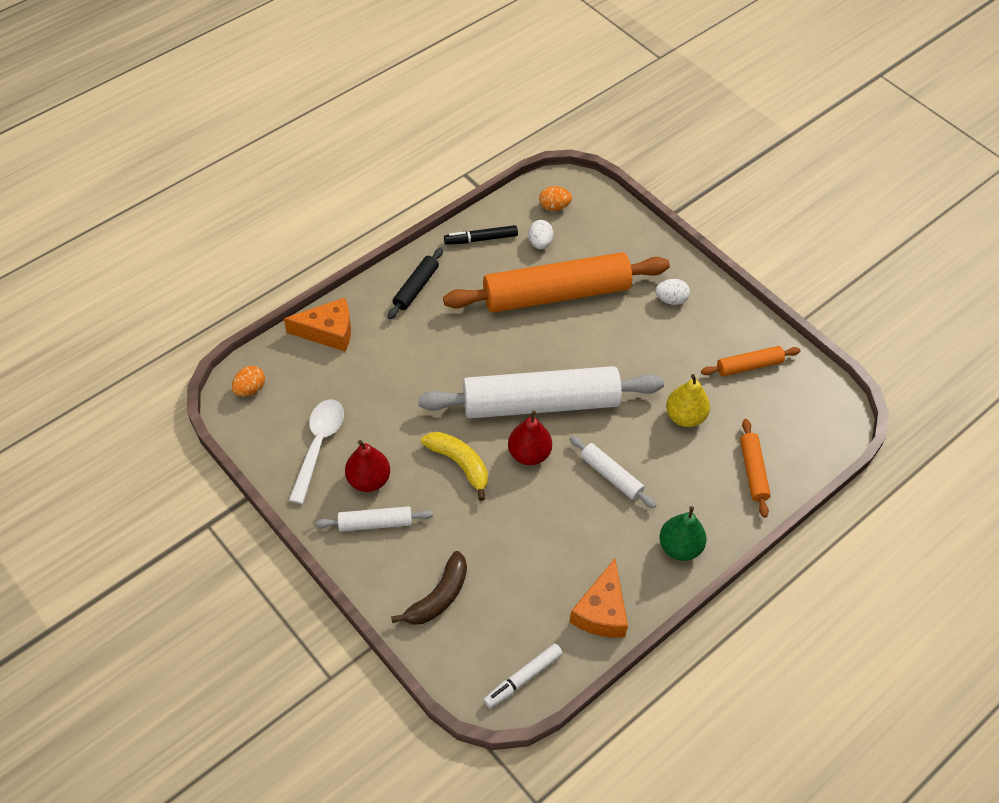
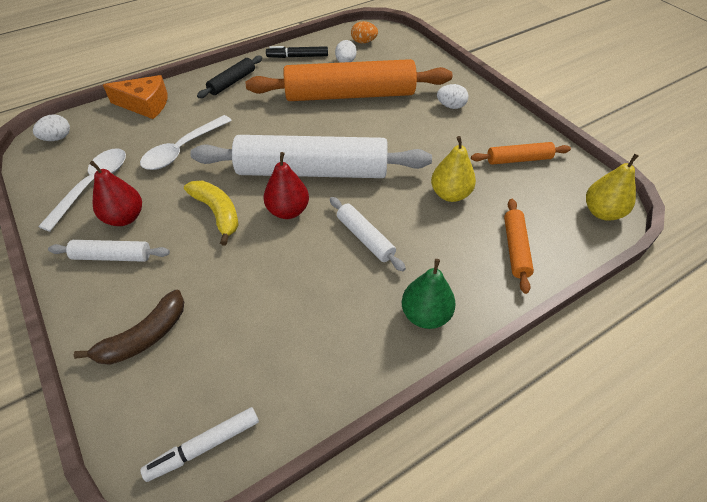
camera: 10 degrees right, 5 degrees down
(250, 389) = (57, 138): orange egg -> white egg
(395, 390) = (182, 149): none -> white spoon
(601, 611) = (321, 375): orange cheese -> none
(832, 421) = (602, 212): none -> yellow pear

